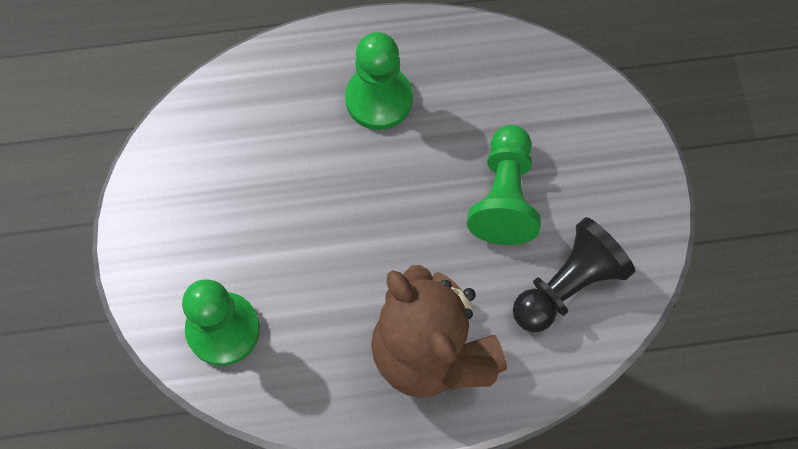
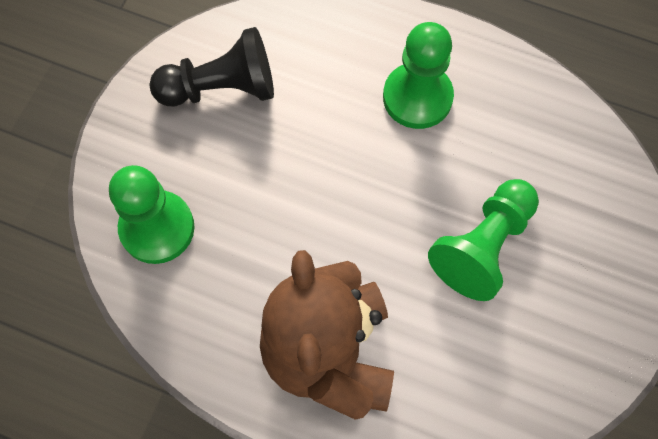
camera: 30 degrees right, 0 degrees up
(567, 285) = (496, 364): black pawn -> black pawn (221, 88)

